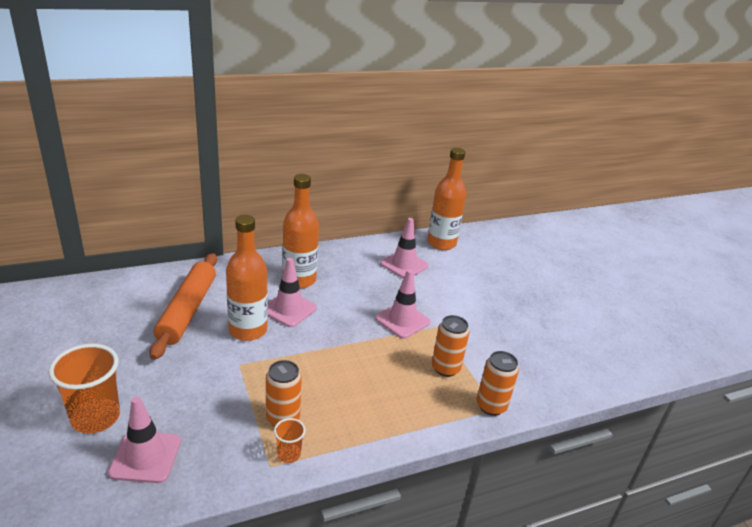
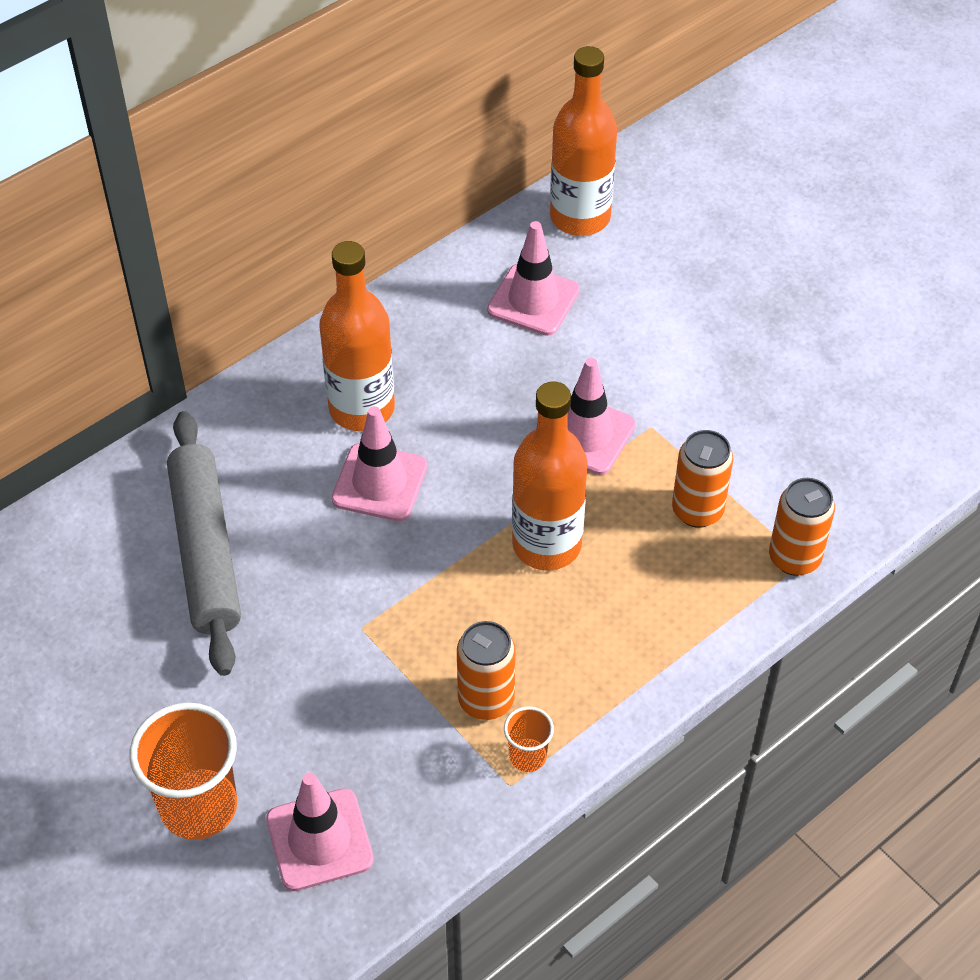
camera: 15 degrees left, 20 degrees up
(187, 310) = (205, 551): orange rolling pin -> grey rolling pin
(248, 330) = (335, 554): orange bottle -> orange bottle (546, 544)

